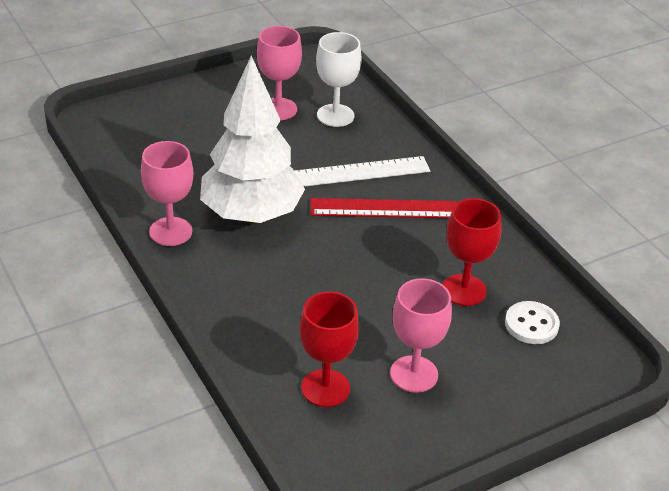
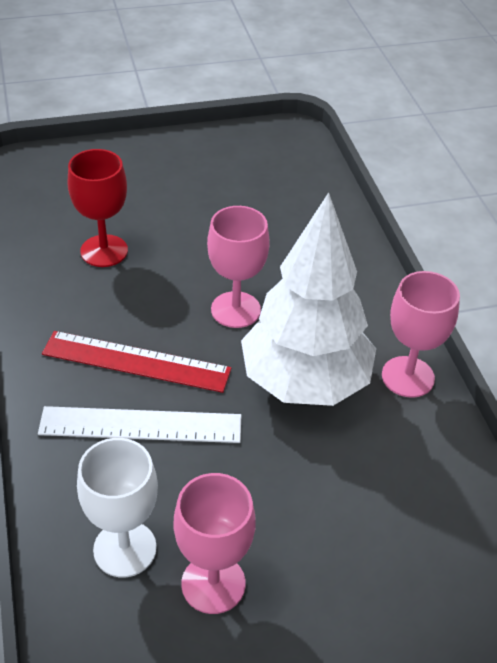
camera: 165 degrees left, 5 degrees up
(325, 388) = (279, 193): red goblet -> none
(414, 374) = (196, 190): pink goblet -> pink goblet (235, 310)
(531, 324) = (61, 209): white button -> none

